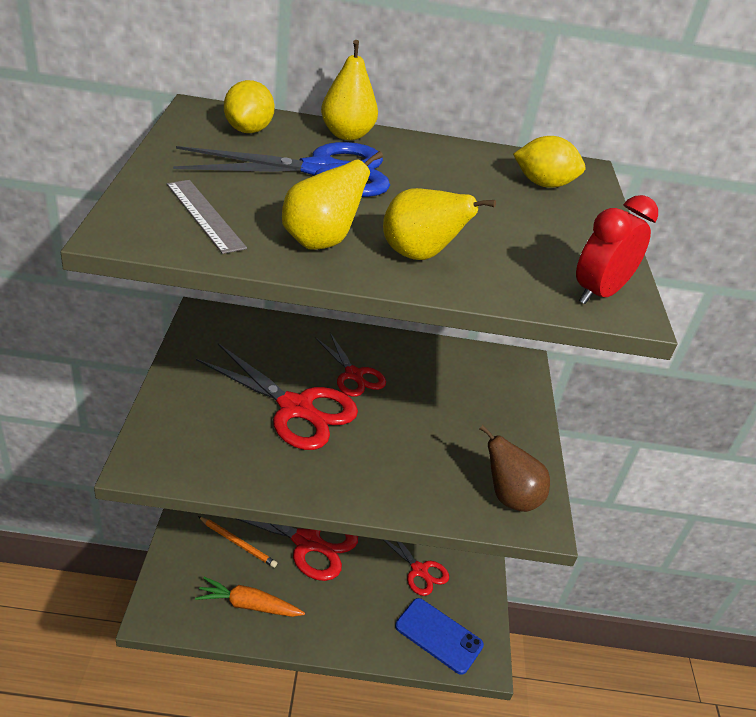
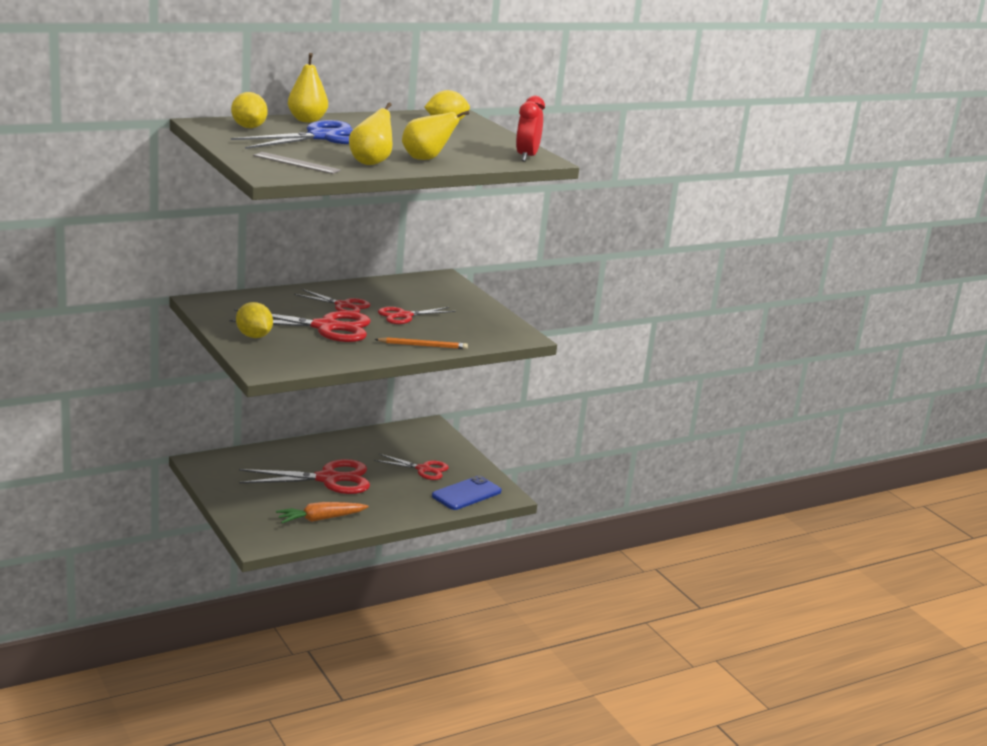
camera: 30 degrees left, 15 degrees down
(197, 395) = (254, 336): none -> yellow lemon
(237, 543) = (276, 494): orange pencil -> orange pencil (422, 345)
(411, 420) = (404, 316): none -> red scissors
(438, 636) = (466, 494): blue phone -> blue phone turned 45 degrees counterclockwise
(509, 497) = (498, 332): brown pear -> none

